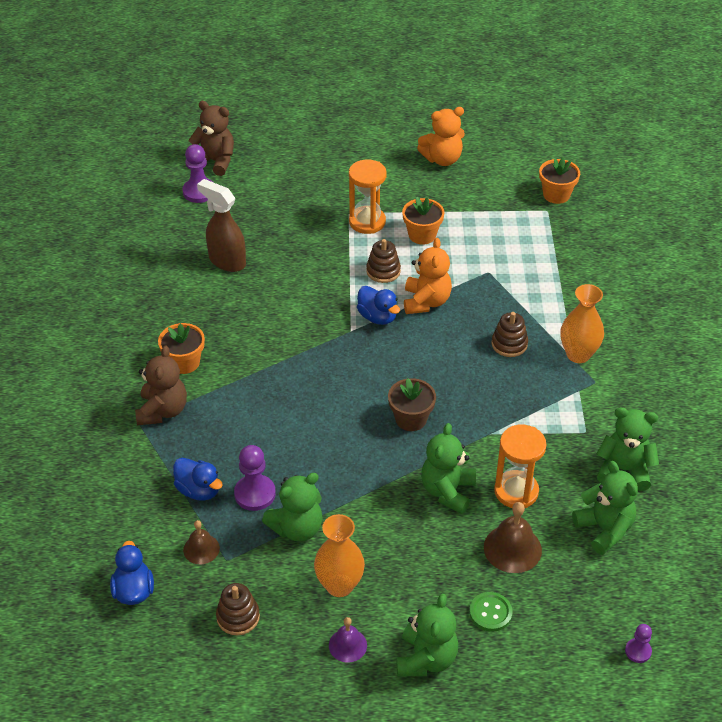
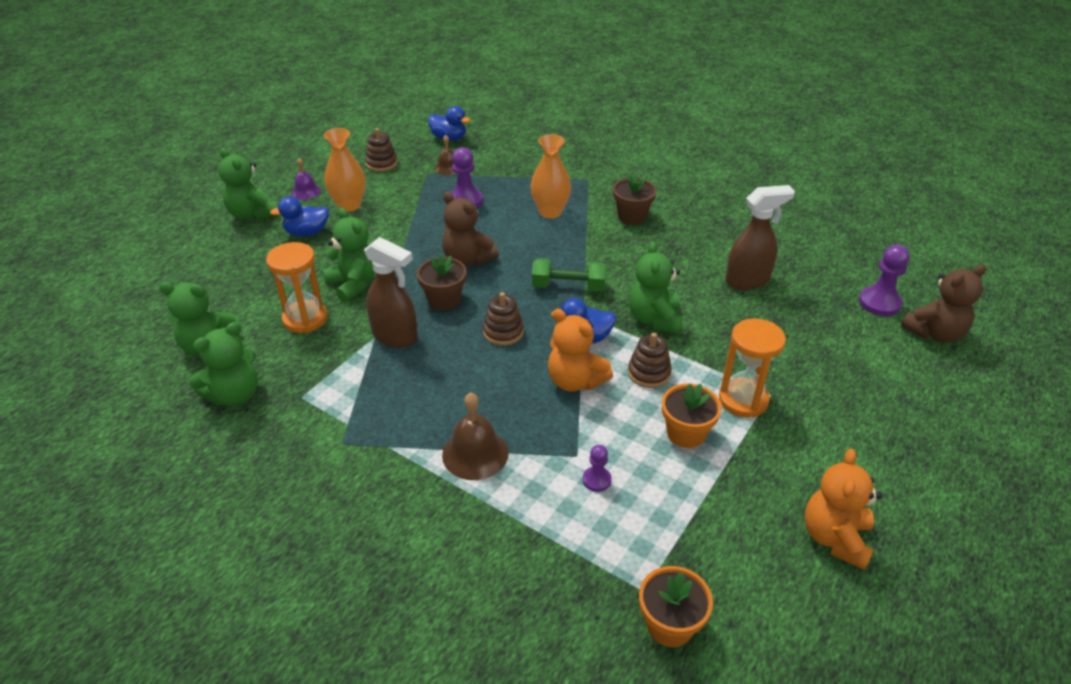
camera: 125 degrees right, 5 degrees down
(162, 411) = (589, 191): brown teddy bear -> brown teddy bear (468, 259)
(184, 362) = (632, 216): orange flower pot -> brown flower pot
(199, 490) = (497, 182): blue duck -> blue duck (307, 233)
(297, 528) = (415, 207): green teddy bear -> green teddy bear (654, 319)
(325, 354) = (568, 287): none -> green dumbbell
(478, 421) = (395, 336): none -> brown spray bottle
(490, 612) = (239, 254): green button -> none
(509, 344) = (458, 409): brown stacking toy -> brown stacking toy (503, 332)
(512, 548) = (265, 289): brown bell -> brown bell (475, 454)
(578, 354) = (388, 454): orange vase -> orange vase (550, 212)
(638, 651) = (111, 303): purple pawn -> purple pawn (596, 480)

